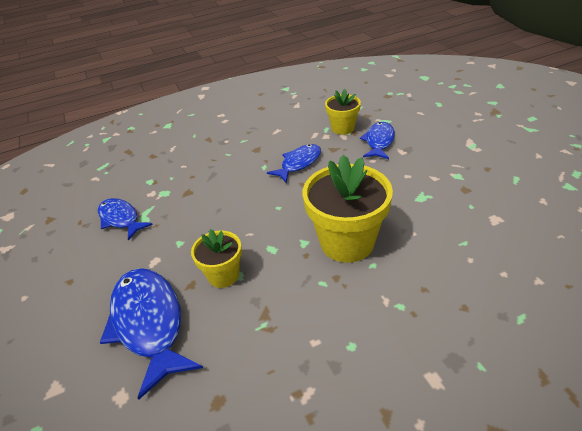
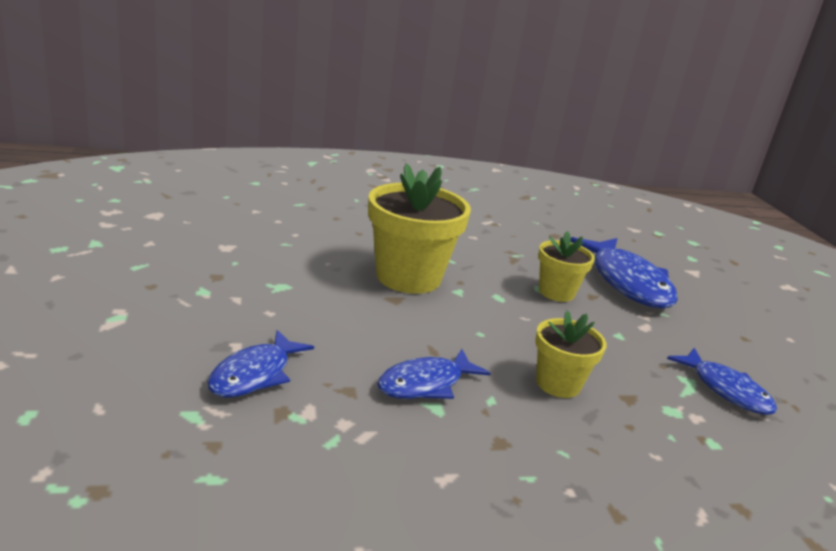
camera: 175 degrees left, 15 degrees down
(343, 128) = (296, 429): yellow flower pot -> yellow flower pot (558, 384)

